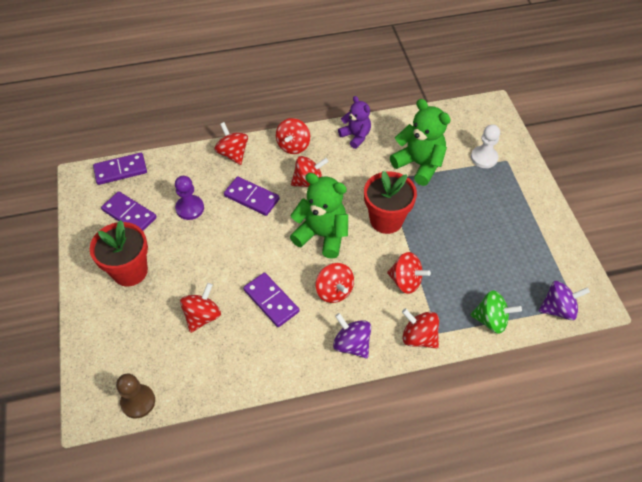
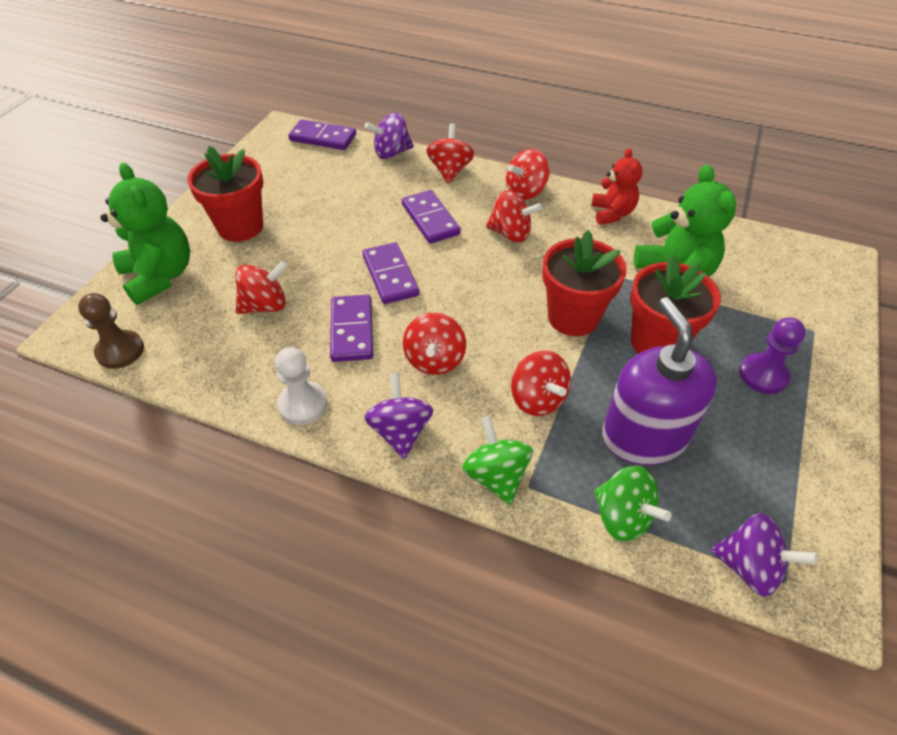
camera: 35 degrees right, 5 degrees down
(129, 214) = (292, 178): purple domino -> purple domino (390, 276)
(181, 159) = (391, 153): none -> purple spinning top
(190, 208) = (355, 199): purple pawn -> purple pawn (763, 375)
(322, 235) = (476, 294): green teddy bear -> green teddy bear (160, 276)
(355, 136) = (612, 213): purple teddy bear -> red teddy bear
(418, 337) = (496, 476): red spinning top -> green spinning top
(439, 211) = (657, 342): none -> red flower pot
(470, 270) = (644, 436): none -> purple soap dispenser
(484, 158) = (778, 312): white pawn -> white pawn (303, 404)

